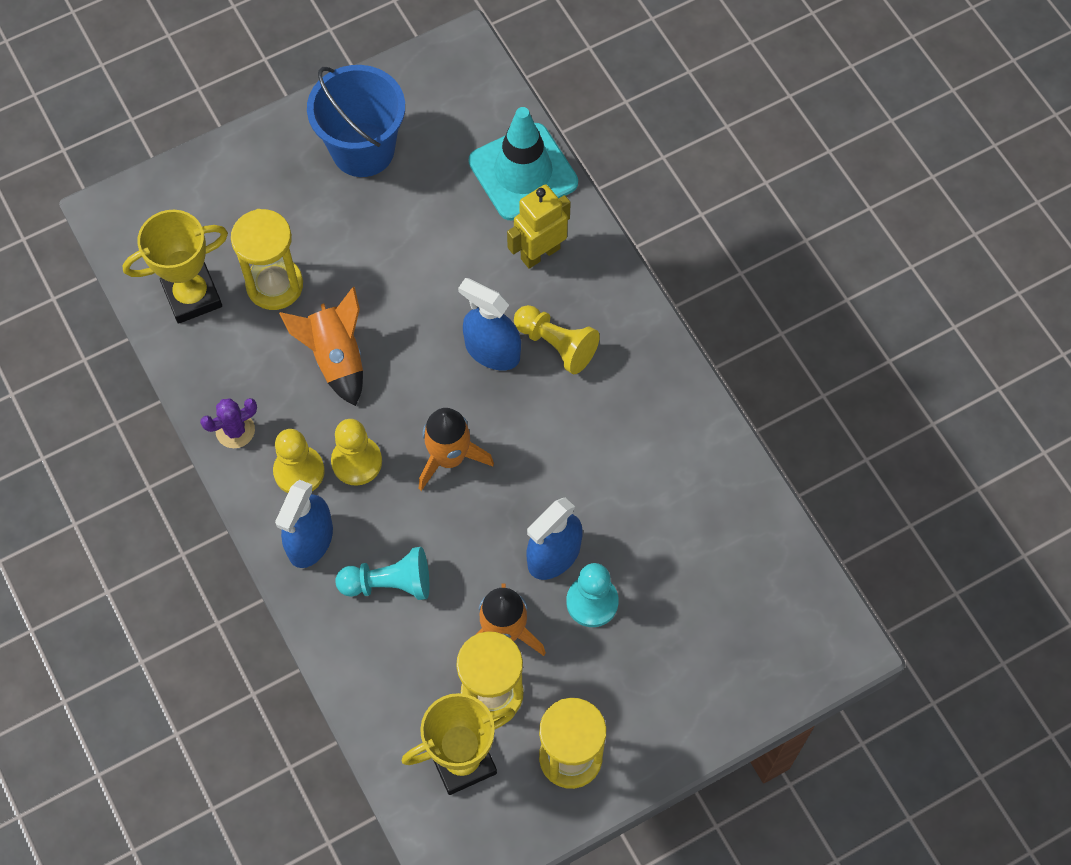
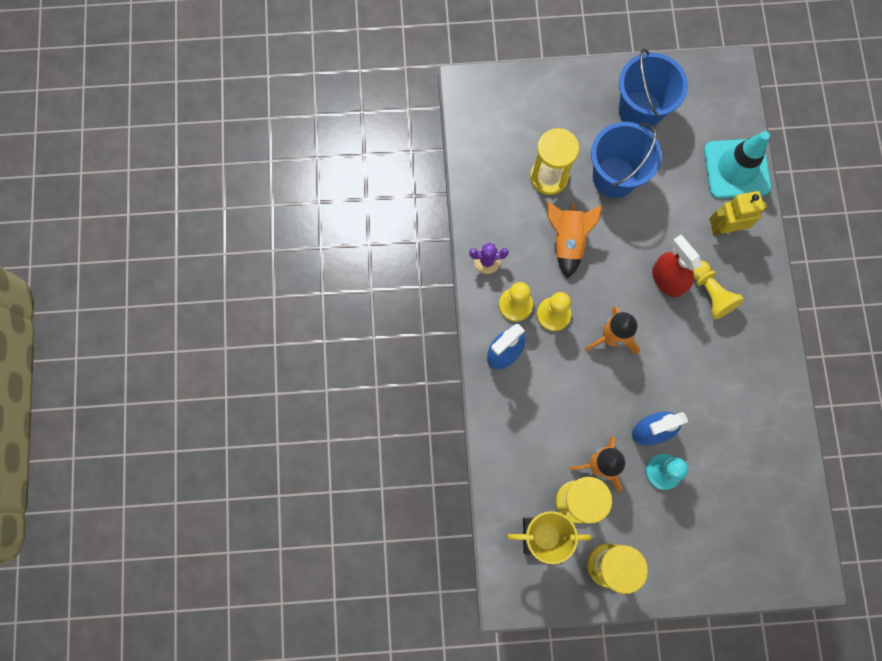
camera: 25 degrees right, 10 degrees up
(192, 296) = (495, 162): yellow trophy -> none
(364, 249) = (614, 177): none -> blue bucket
(389, 583) = (541, 402): turquoise pawn -> none
(492, 351) = (667, 279): blue spray bottle -> red spray bottle

